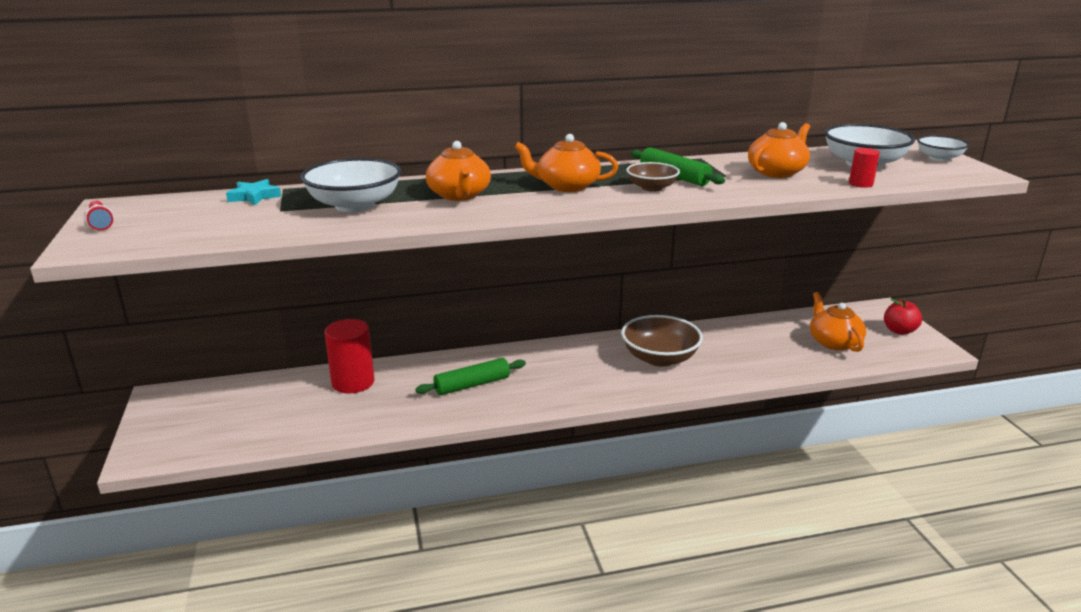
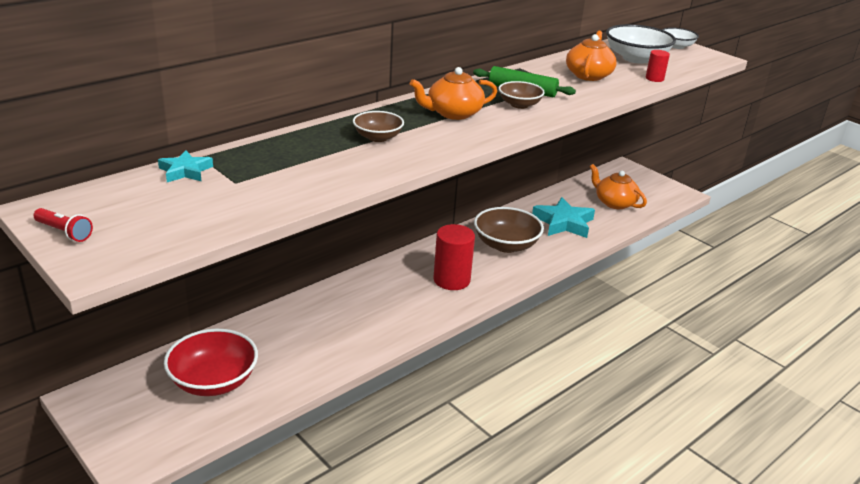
camera: 30 degrees left, 5 degrees up
(266, 410) = (213, 381): none -> red bowl
(353, 382) = (270, 332): red cylinder -> red cylinder (451, 280)
(354, 205) = (299, 164): white bowl -> none
(459, 195) = (378, 137): orange teapot -> brown bowl
(472, 385) = (379, 306): green rolling pin -> none
(749, 350) = (563, 223): none -> turquoise star
(899, 331) = (648, 184): red apple -> none

